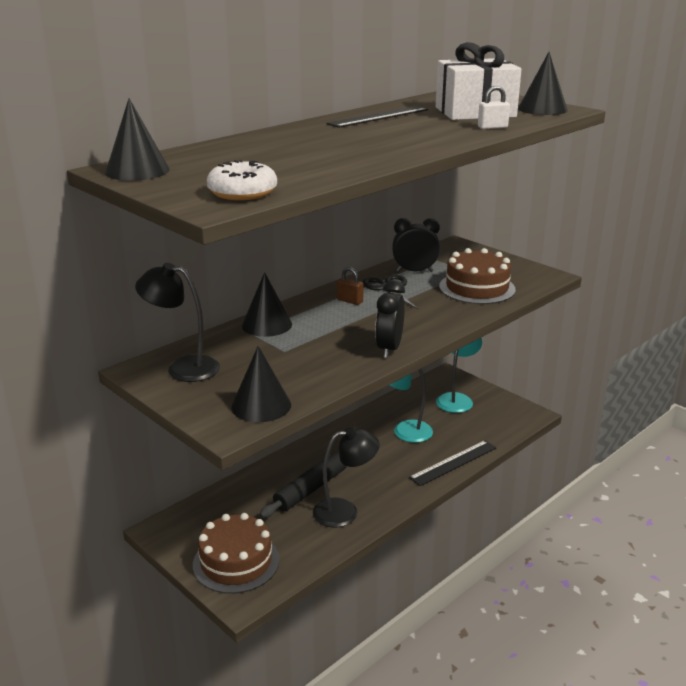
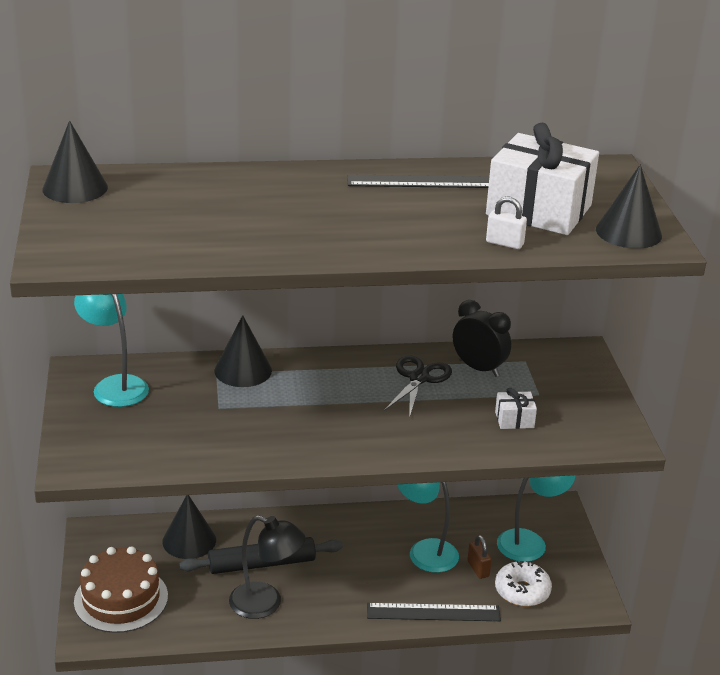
camera: 35 degrees right, 5 degrees up
(183, 368) = (115, 385): black lamp -> turquoise lamp
(242, 193) = (104, 251): white donut -> white donut (522, 591)
(261, 405) = (125, 456): black cone -> black cone (189, 540)
(350, 301) = (358, 377): brown padlock -> brown padlock (478, 569)
(389, 349) = (315, 451): black clock -> none
(477, 288) = (514, 419): brown cake -> white gift

